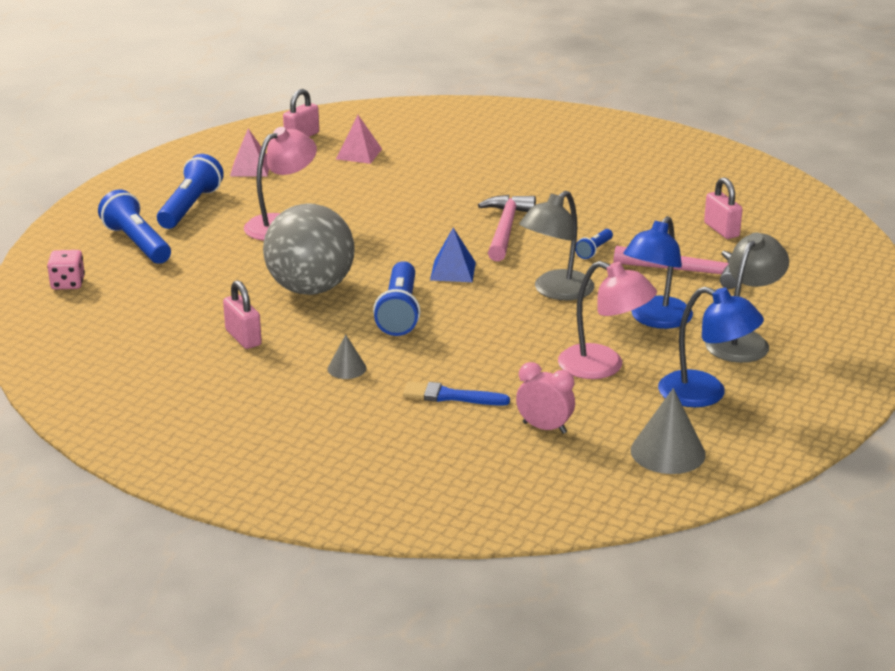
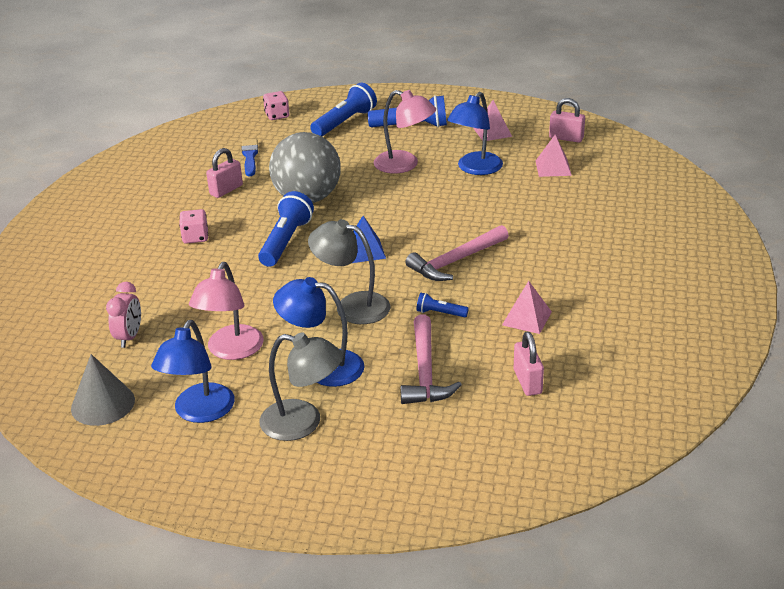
camera: 75 degrees right, 5 degrees up
(325, 190) = (475, 169): none -> blue lamp
(346, 368) = (195, 237): grey cone -> pink dice
(399, 312) = (286, 241): blue flashlight -> blue flashlight turned 120 degrees clockwise
(450, 396) = (166, 287): blue brush -> blue brush (250, 157)
(505, 229) = (455, 261): pink hammer -> pink hammer turned 150 degrees clockwise
(624, 213) = (526, 318): none -> pink pyramid
(721, 230) = (527, 382): pink padlock -> pink padlock turned 60 degrees counterclockwise

